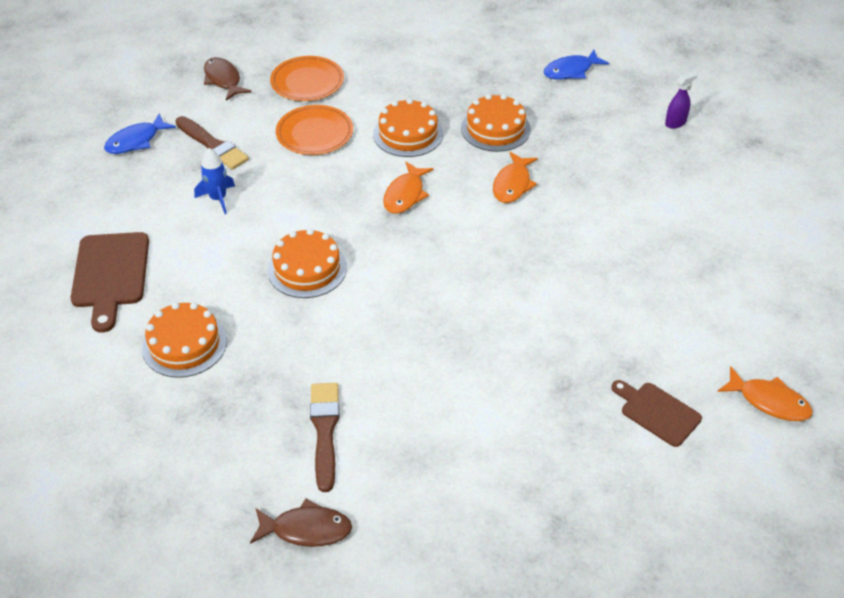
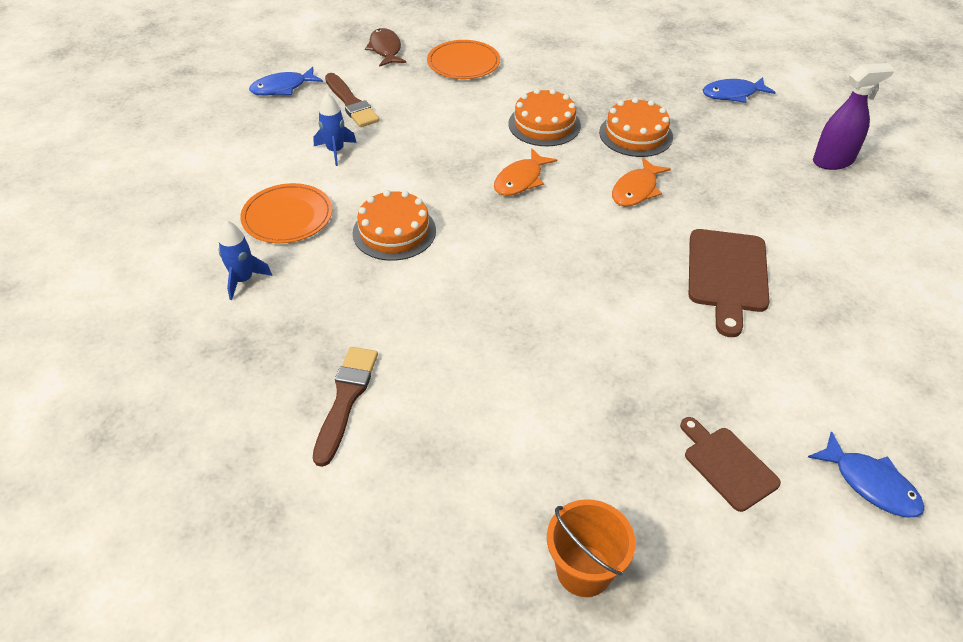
camera: 15 degrees right, 0 degrees up
(111, 275) = (204, 201): brown cutting board -> brown cutting board (727, 275)
(184, 344) = (243, 280): orange cake -> blue rocket
(306, 529) = (282, 503): brown fish -> none
(314, 133) = (452, 108): orange plate -> orange plate (287, 216)
(570, 521) = (583, 570): none -> orange bucket
(675, 123) = (833, 161): purple spray bottle -> purple spray bottle, size x1.67
(769, 401) = (870, 484): orange fish -> blue fish

